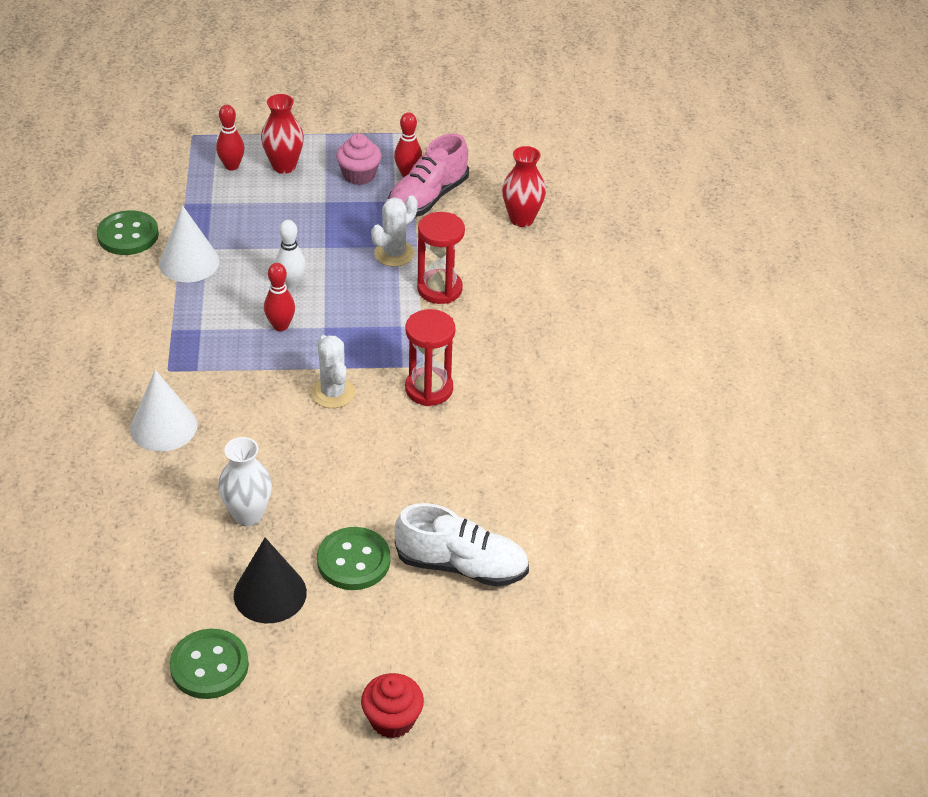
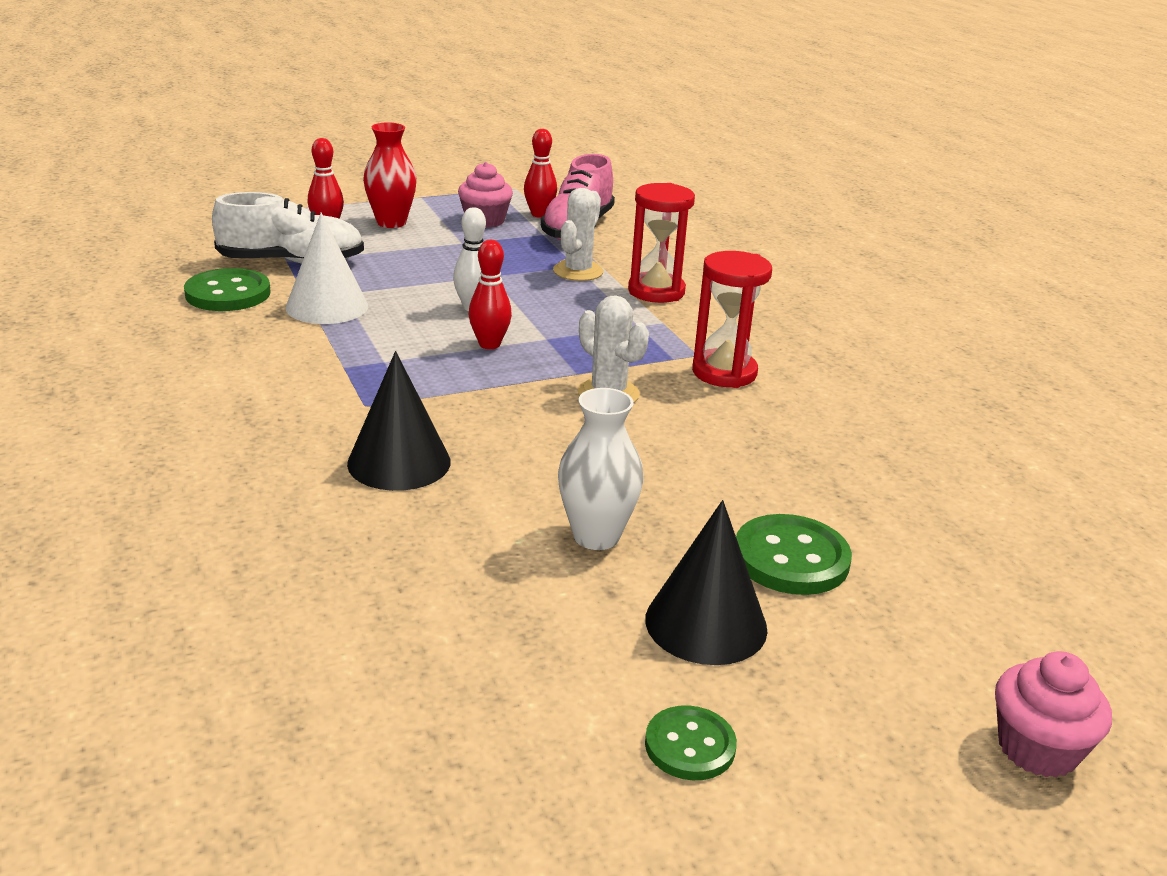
camera: 20 degrees left, 15 degrees down
(163, 427) = (399, 462): white cone -> black cone
(209, 666) = (690, 746): green button -> green button, size x0.63
(392, 719) = (1037, 748): red cupcake -> pink cupcake
(461, 566) = (938, 534): white shoe -> white shoe (292, 262)
(521, 219) = (694, 232): red vase -> none

